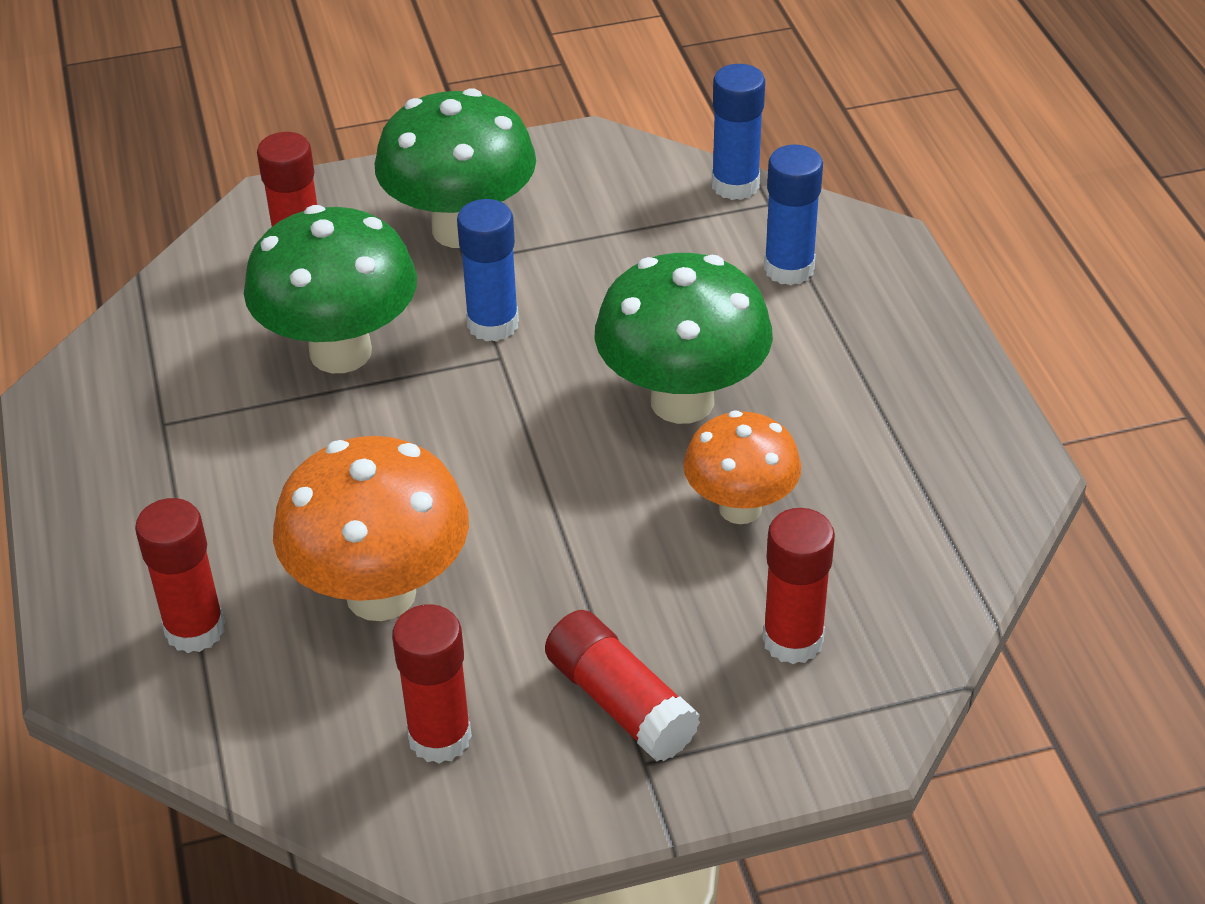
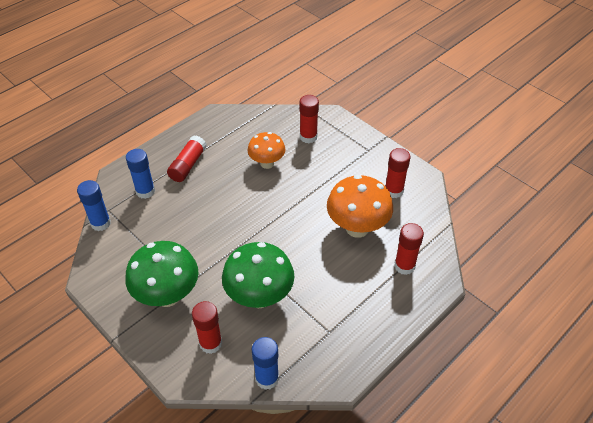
camera: 120 degrees left, 5 degrees up
(493, 324) = (218, 259): blue glue stick -> blue glue stick (267, 378)
(620, 703) = (354, 161): red glue stick -> red glue stick (188, 165)
(682, 401) = (228, 193): green mushroom -> none

